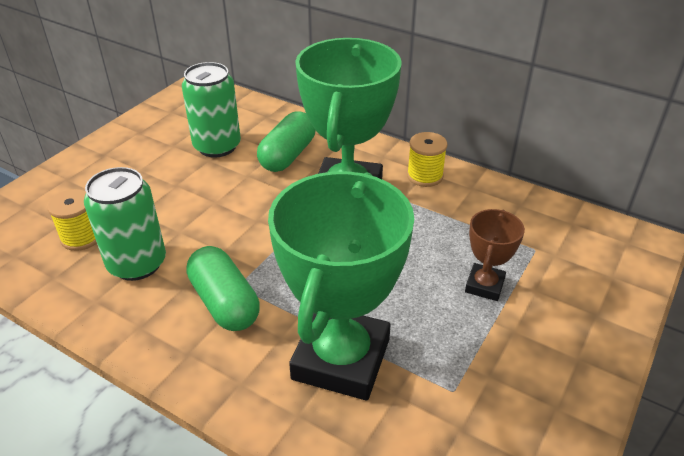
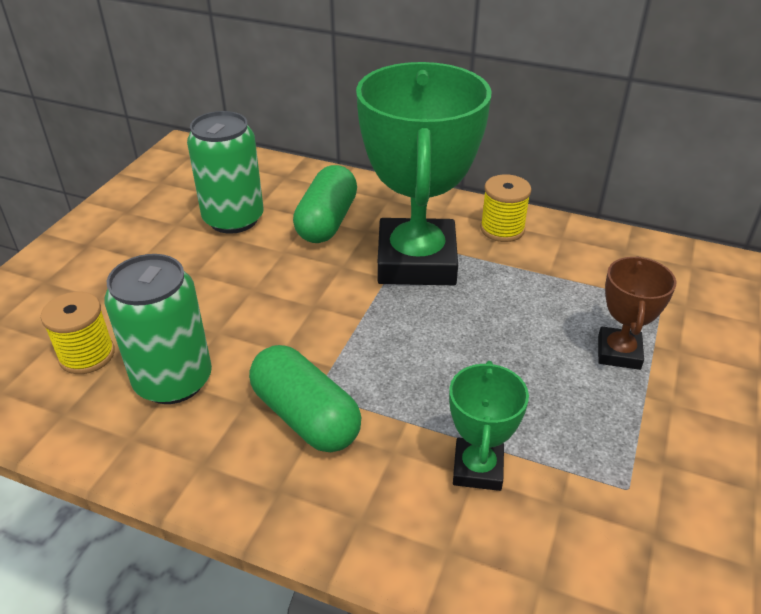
camera: 10 degrees left, 0 degrees up
(341, 359) = (477, 468): green trophy -> green trophy, size x0.47

